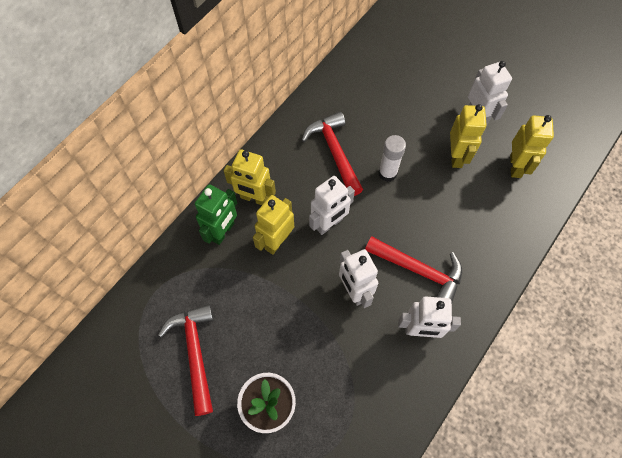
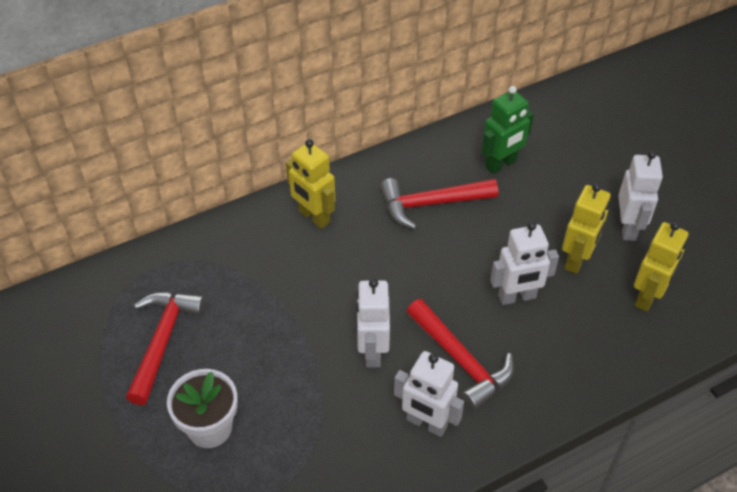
camera: 25 degrees right, 15 degrees down
(223, 232) = (261, 237): green robot -> green robot (501, 164)
(276, 241) = (313, 268): yellow robot -> none
(329, 224) = (383, 273): white robot -> white robot (517, 297)
(334, 152) = (431, 204): red hammer -> red hammer turned 105 degrees counterclockwise
(387, 173) = (481, 247): white glue stick -> none

